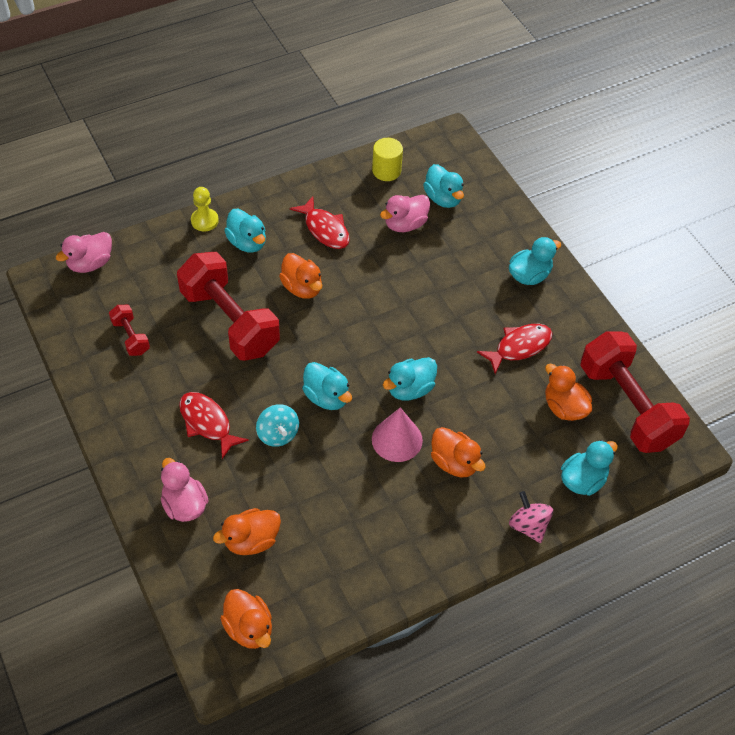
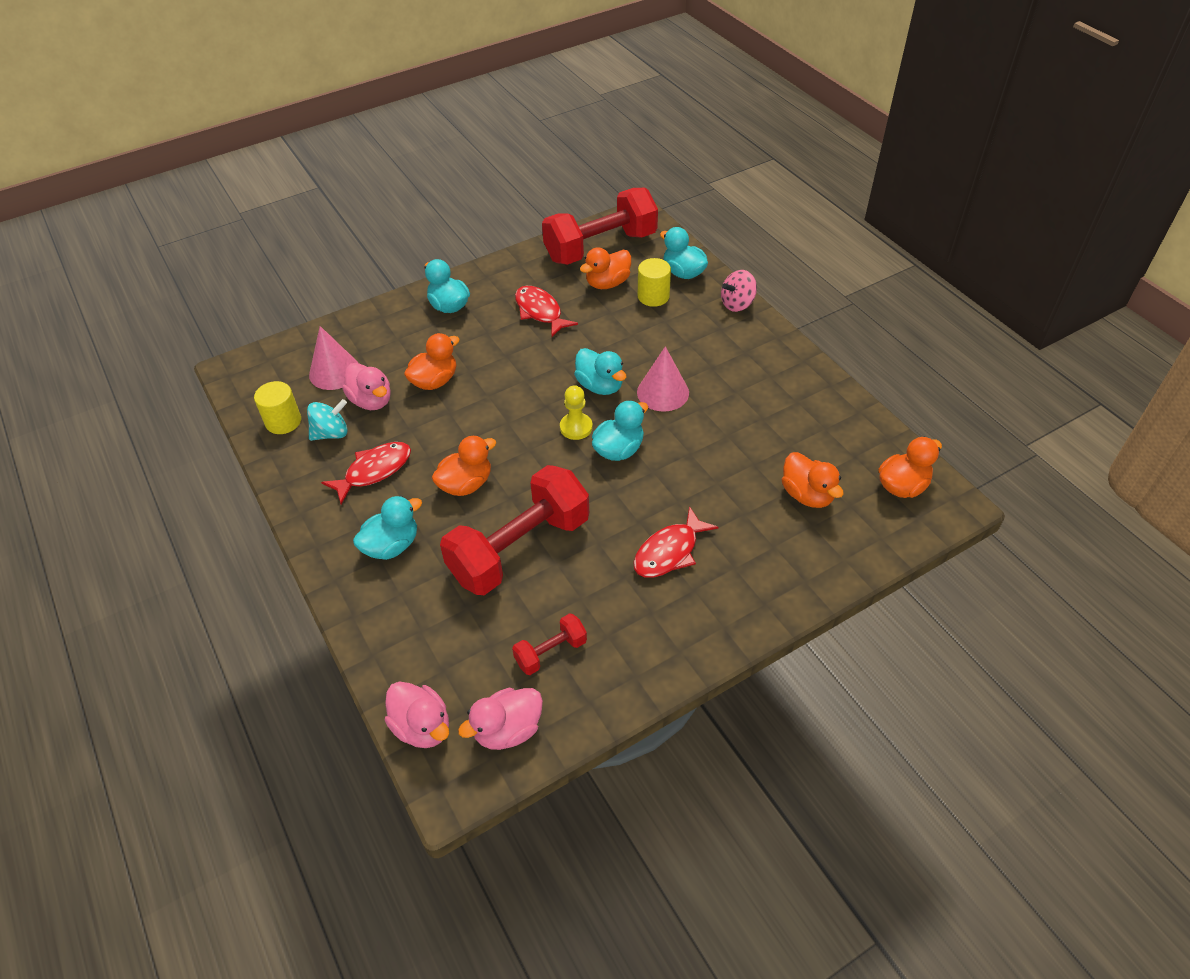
camera: 90 degrees left, 5 degrees down
(184, 505) = (780, 558): pink duck -> pink duck (508, 730)
(204, 221) = (350, 597): yellow pawn -> yellow pawn (576, 427)
(278, 434) = (673, 486): turquoise spinning top -> turquoise spinning top (331, 433)
(443, 198) = (334, 372): turquoise duck -> pink cone
(454, 463) = (681, 351): orange duck -> orange duck (435, 381)
(542, 447) = (653, 296): none -> yellow cylinder

